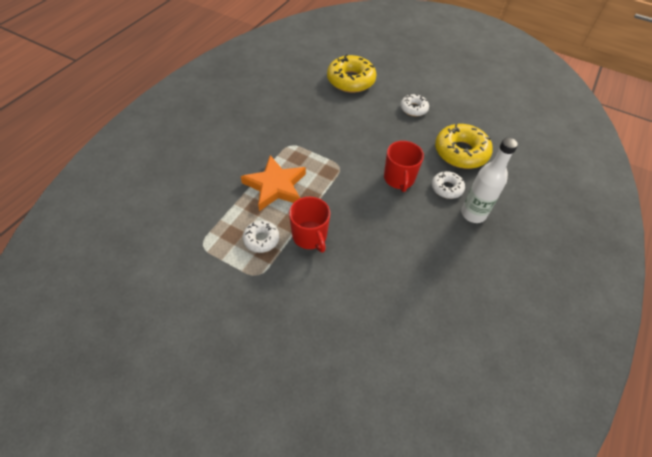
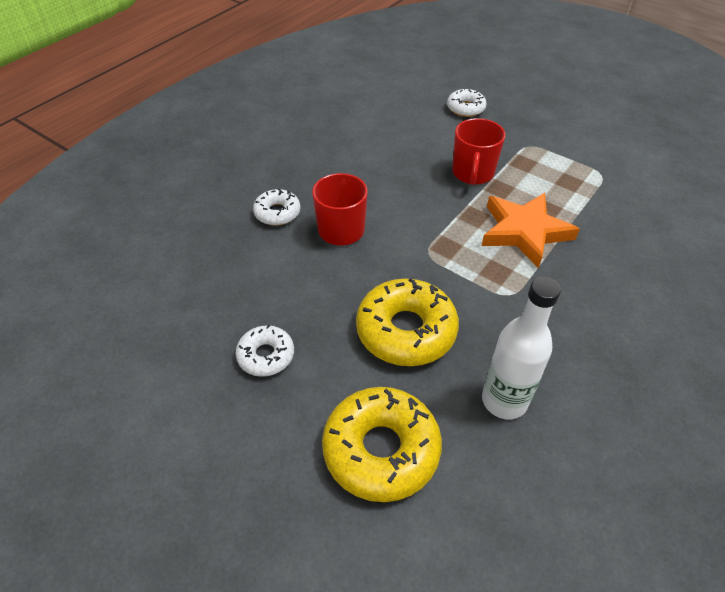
camera: 170 degrees left, 5 degrees down
(261, 239) = (532, 174): white donut -> white donut (465, 108)
(310, 236) = (473, 173): red mug -> red mug turned 150 degrees counterclockwise
(461, 152) = (225, 262): yellow donut -> yellow donut (406, 331)
(473, 214) = (259, 182): white bottle -> white bottle (504, 400)

